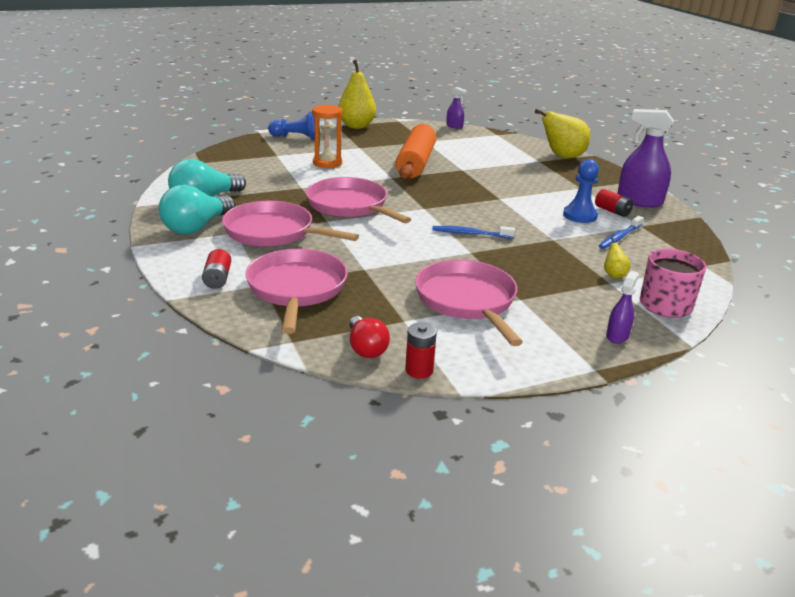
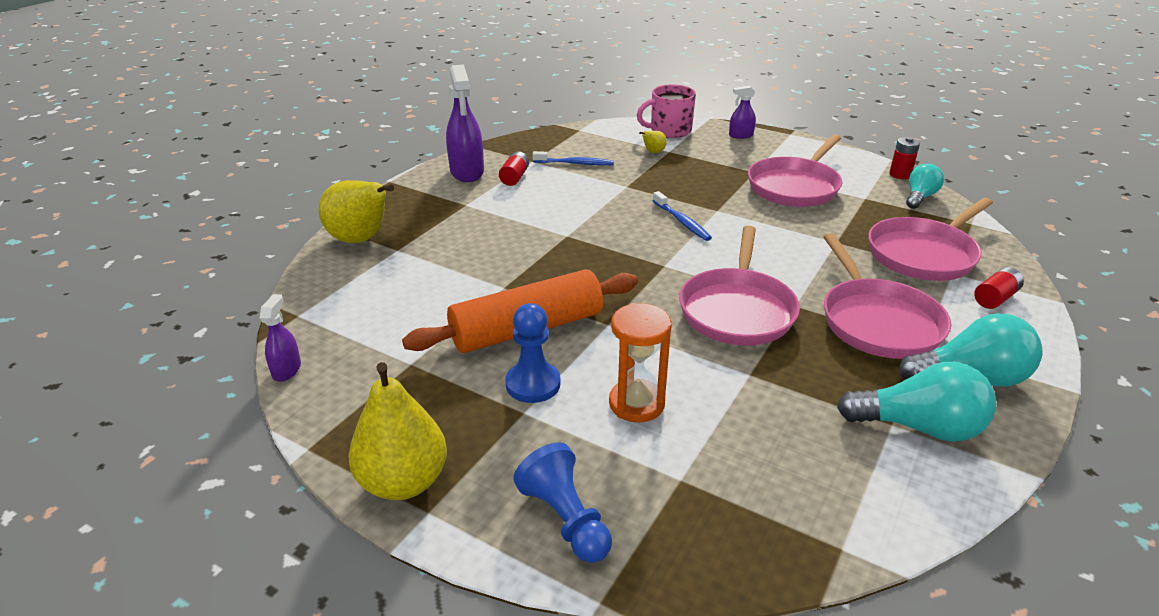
camera: 125 degrees left, 5 degrees up
(366, 348) = (919, 197): red light bulb -> turquoise light bulb
(580, 215) = (550, 188): blue pawn -> blue pawn (533, 384)

